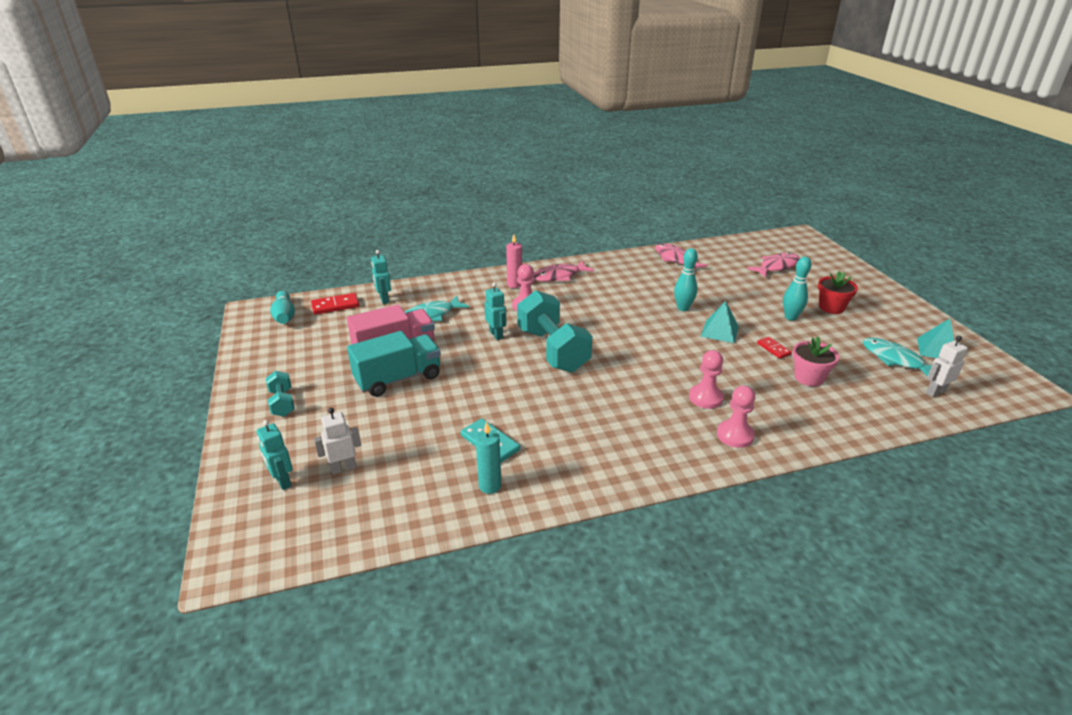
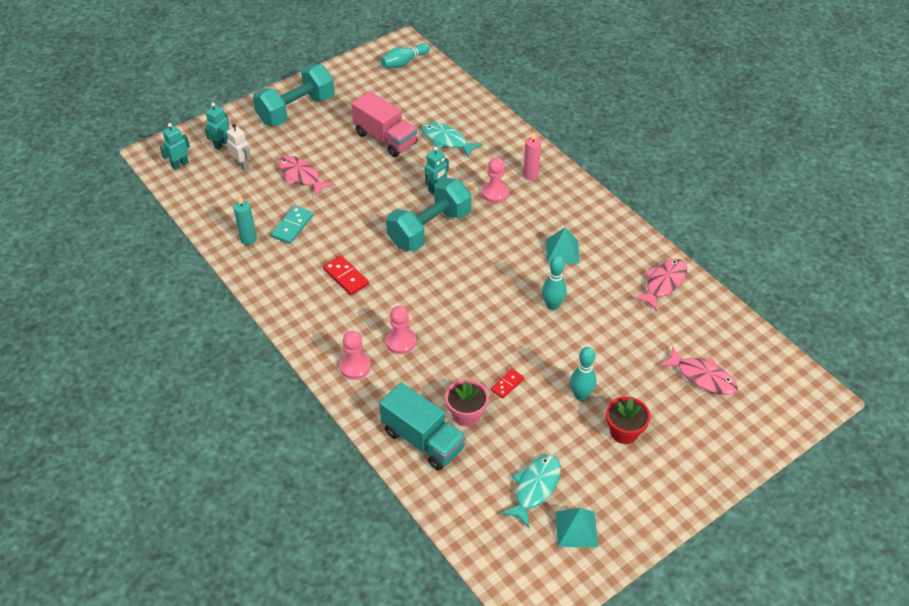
camera: 70 degrees right, 15 degrees up
(282, 403) = (296, 110): turquoise dumbbell -> turquoise dumbbell, size x2.08
(335, 306) = (433, 82): red domino -> red domino (345, 277)
(384, 300) = (457, 105): turquoise robot -> turquoise robot (180, 165)
(398, 379) = (348, 154): turquoise truck -> turquoise truck (423, 440)
(559, 276) = (567, 201): pink fish -> pink fish (301, 176)
(719, 331) = (520, 339): turquoise pyramid -> turquoise pyramid (562, 251)
(935, 392) = (486, 519): white robot -> none

